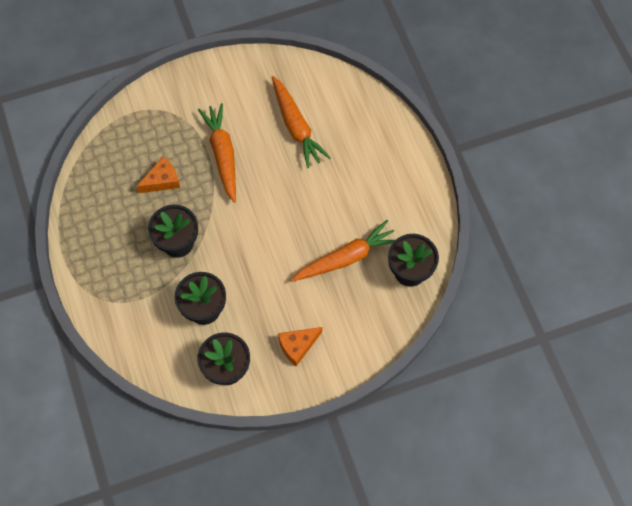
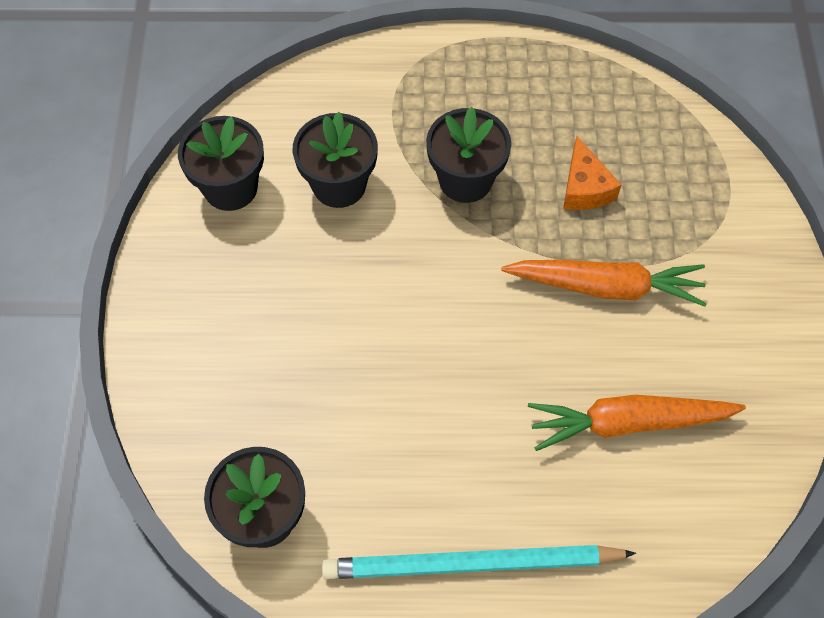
camera: 110 degrees right, 5 degrees down
(297, 346) = (218, 292): orange cheese -> none
(346, 258) = (335, 418): orange carrot -> none
(393, 173) = (471, 564): none -> turquoise pencil

